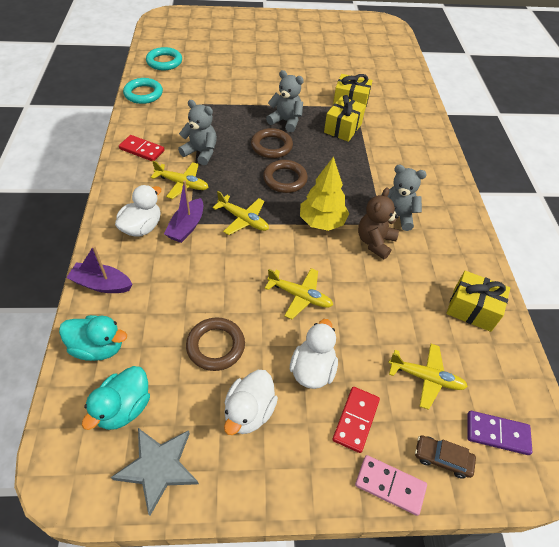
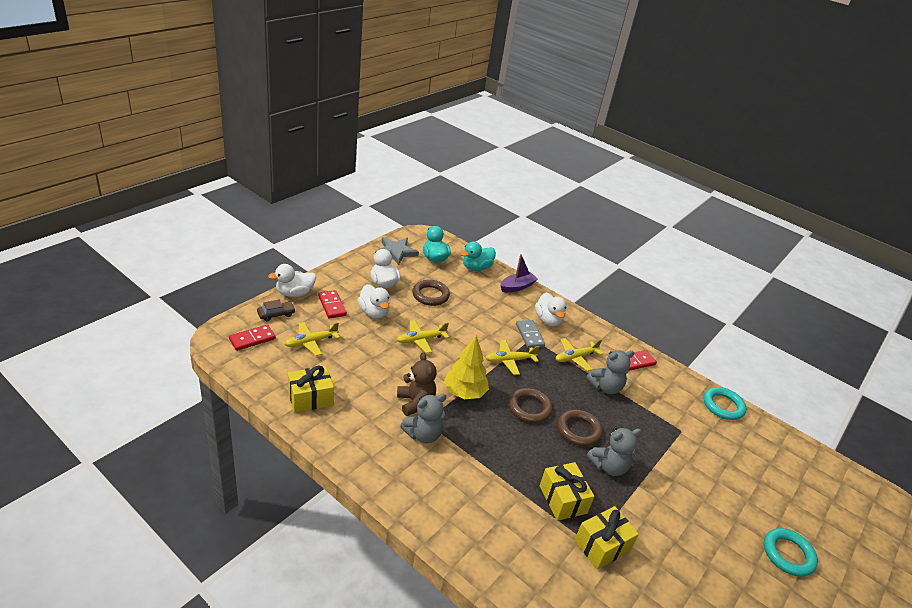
camera: 130 degrees right, 15 degrees down
(164, 62) = (782, 452): turquoise ring -> turquoise ring (788, 554)
(186, 227) = (529, 335): purple boat -> grey domino
(390, 485) = (294, 293): pink domino -> white duck
(497, 434) = (252, 339): purple domino -> red domino

